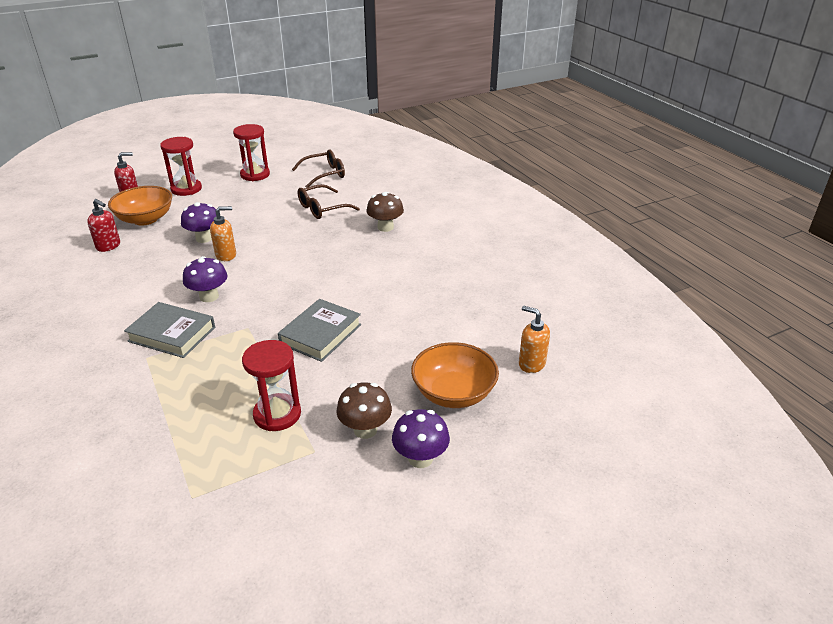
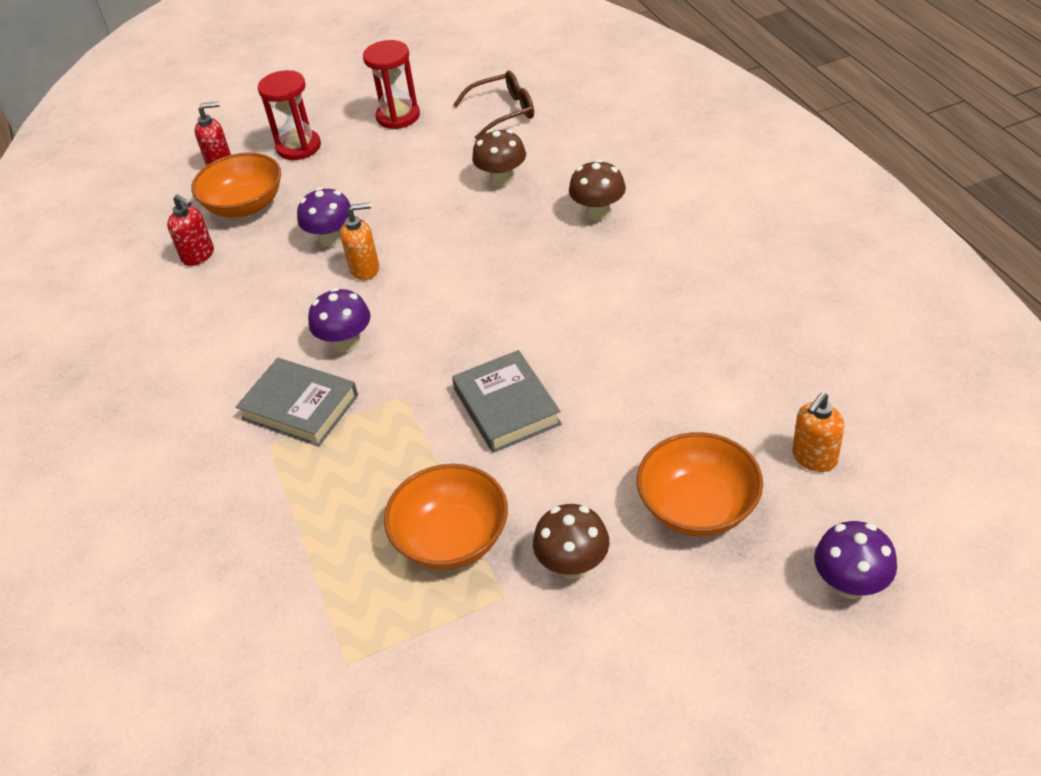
camera: 10 degrees right, 10 degrees up
(277, 414) = (451, 538): red hourglass -> orange bowl
(320, 334) = (506, 407): grey book -> grey book turned 60 degrees counterclockwise
(322, 209) = (502, 179): brown glasses -> brown mushroom
(420, 458) = (650, 611): purple mushroom -> purple mushroom (850, 584)
(531, 364) = (814, 458): orange soap dispenser -> orange soap dispenser turned 90 degrees counterclockwise

